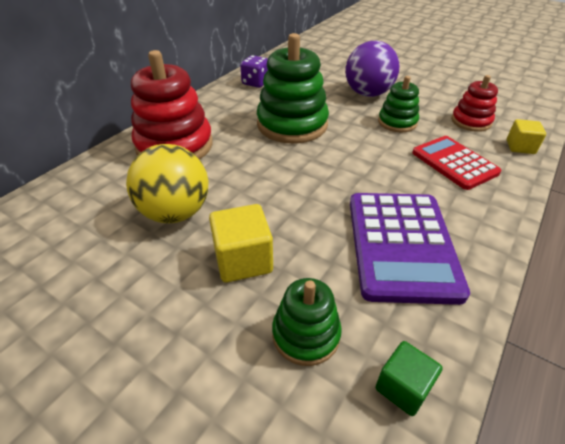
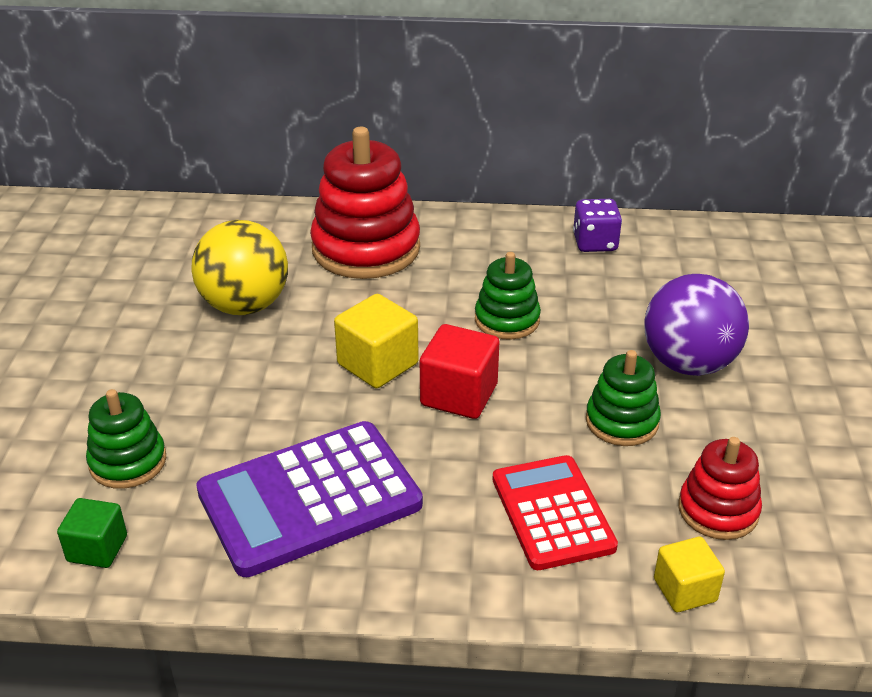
camera: 60 degrees right, 5 degrees down
(243, 260) = (203, 382): yellow cube -> yellow cube (377, 364)
(292, 125) = (507, 320): green stacking toy -> green stacking toy, size x0.55
(342, 159) = (459, 395): none -> red cube
(454, 163) = (552, 513): red calculator -> red calculator turned 45 degrees counterclockwise

